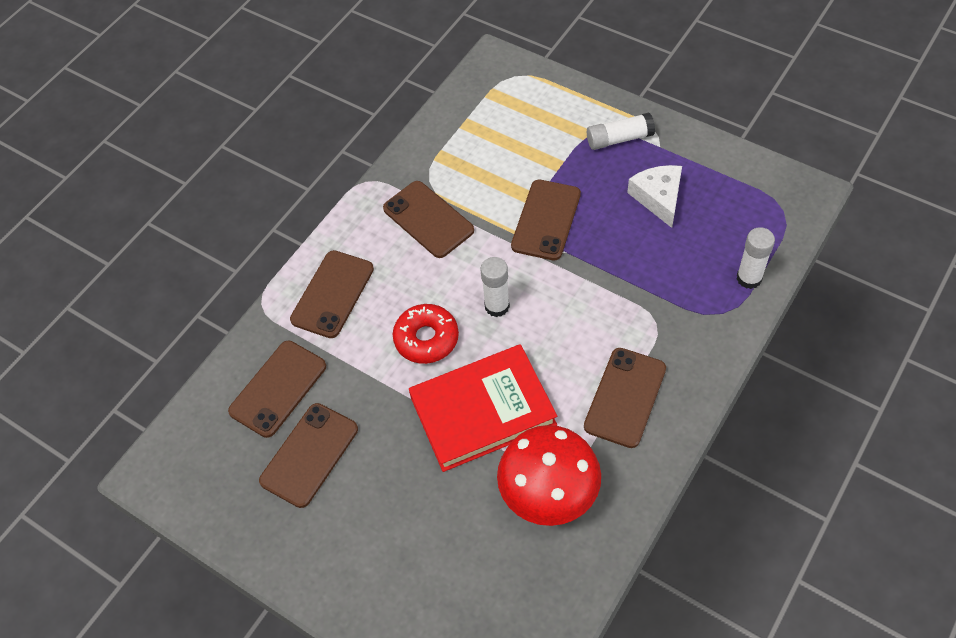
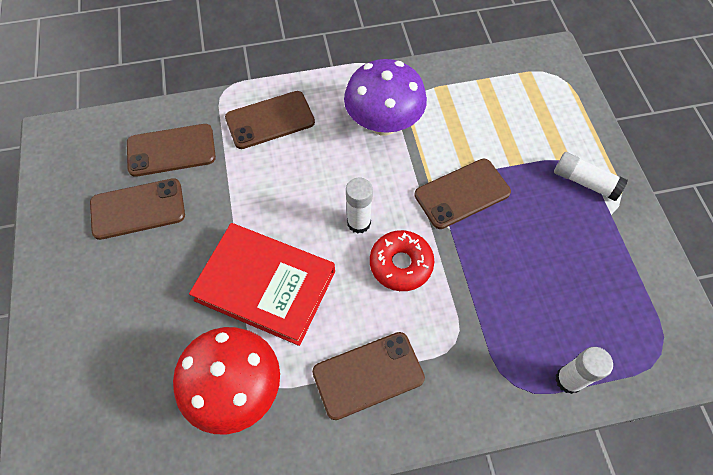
camera: 40 degrees right, 5 degrees up
(426, 339) = (289, 202): red donut -> red donut (401, 264)
(428, 219) = (383, 124): brown phone -> purple mushroom
(658, 198) = (566, 251): white cheese -> none

